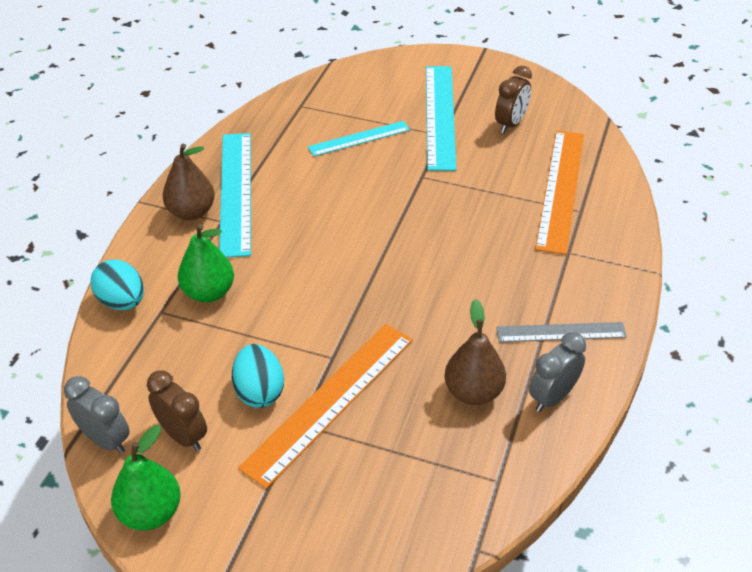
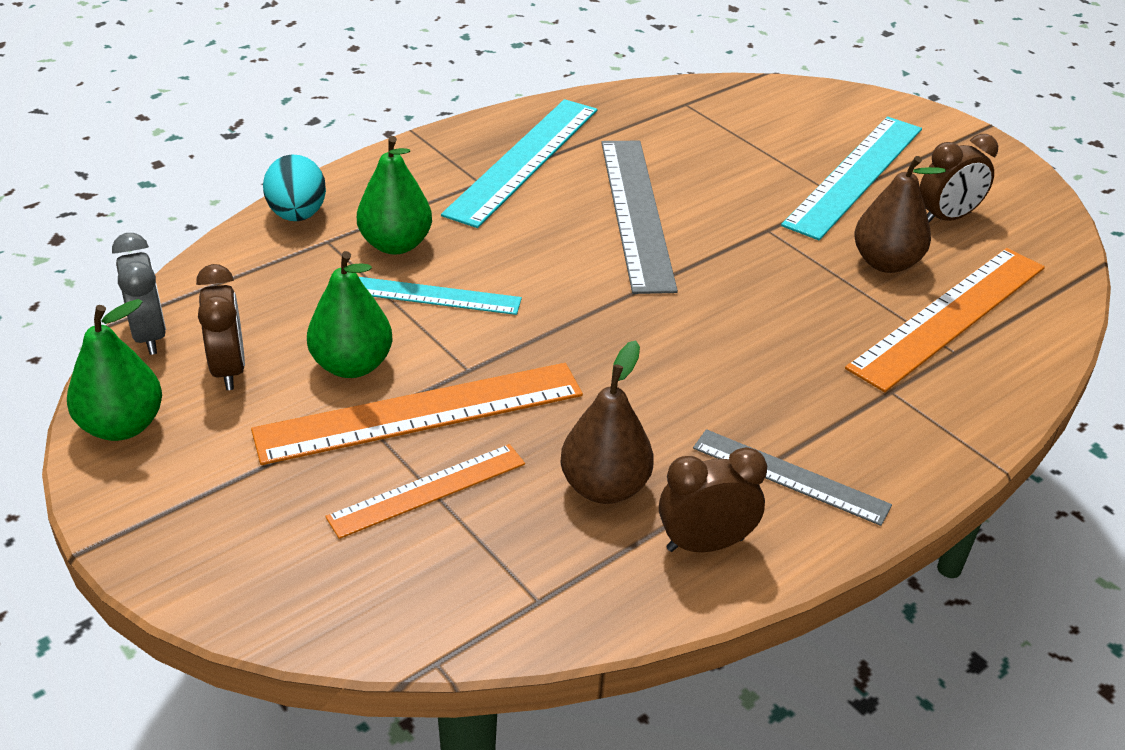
camera: 30 degrees right, 5 degrees down
(191, 212) = (455, 160): brown pear -> brown pear (885, 263)
(259, 391) = (352, 365): turquoise egg -> green pear
(337, 199) = (636, 212): none -> grey ruler
(359, 138) = (725, 161): turquoise ruler -> turquoise ruler (433, 296)
(379, 449) = (427, 490): none -> orange ruler
(552, 397) = (705, 544): grey clock -> brown clock

